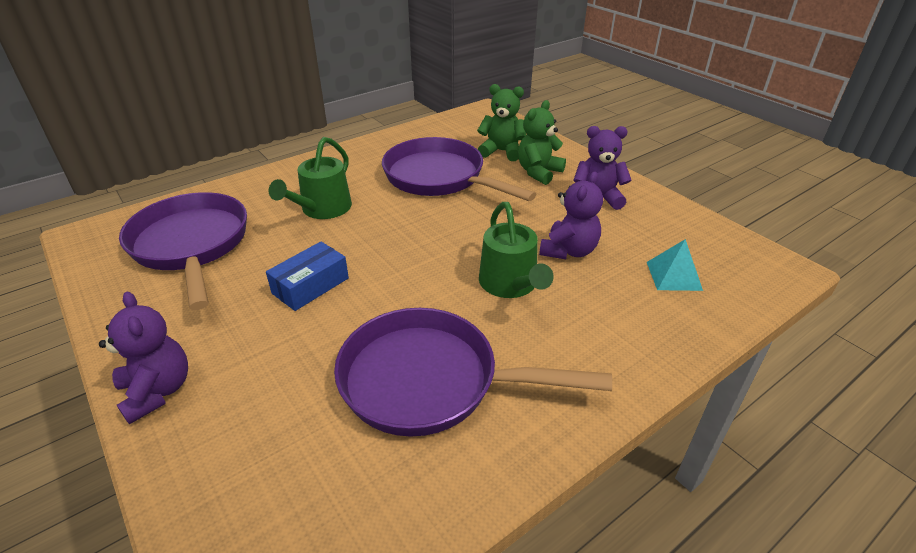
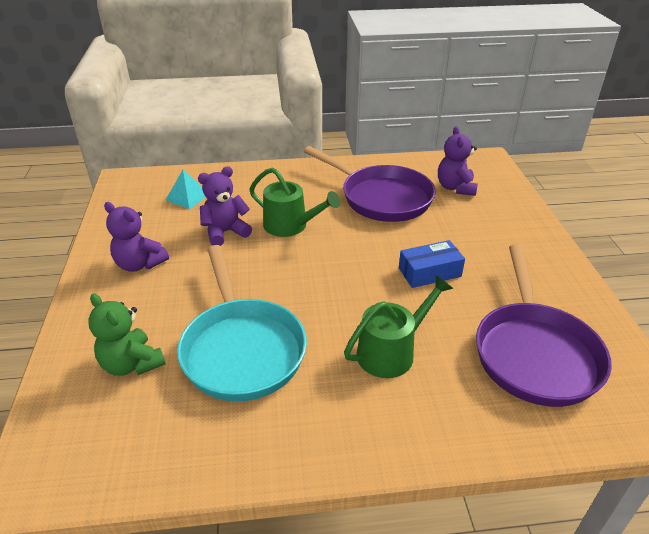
camera: 150 degrees left, 0 degrees up
(157, 391) = (539, 240): purple teddy bear -> purple teddy bear (455, 188)
(439, 178) = (242, 348): purple pan -> turquoise pan
(510, 284) = (290, 226): green watering can -> green watering can turned 105 degrees clockwise
(538, 172) = (140, 314): green teddy bear -> none

